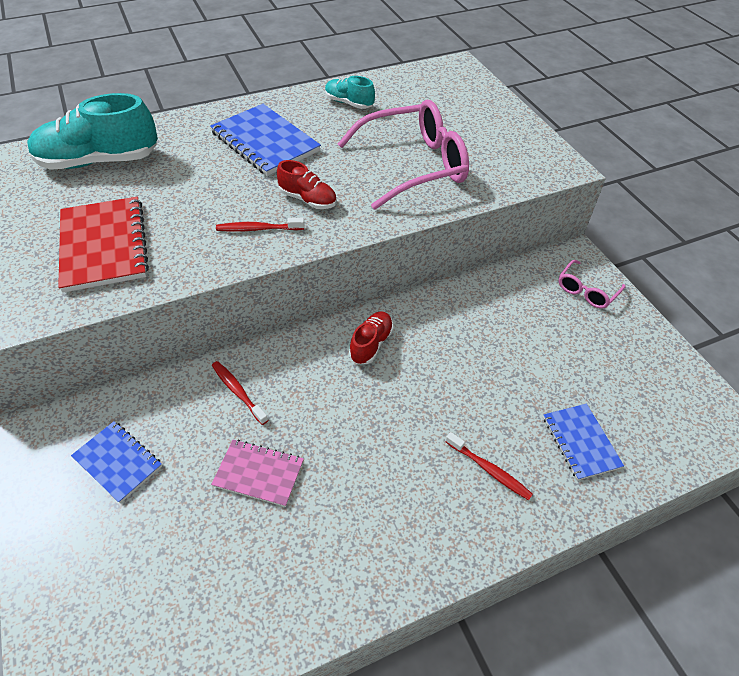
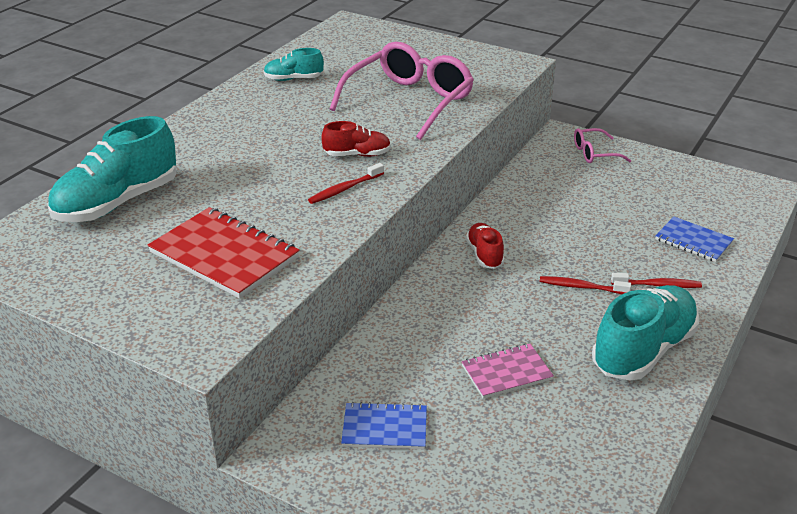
camera: 35 degrees left, 15 degrees down
(238, 392) = (421, 334): red toothbrush -> red toothbrush (582, 287)
(265, 142) = (259, 131): blue notebook -> none
(396, 532) = (643, 350): none -> turquoise shoe
(586, 291) = (594, 153): pink glasses -> pink glasses turned 75 degrees clockwise

